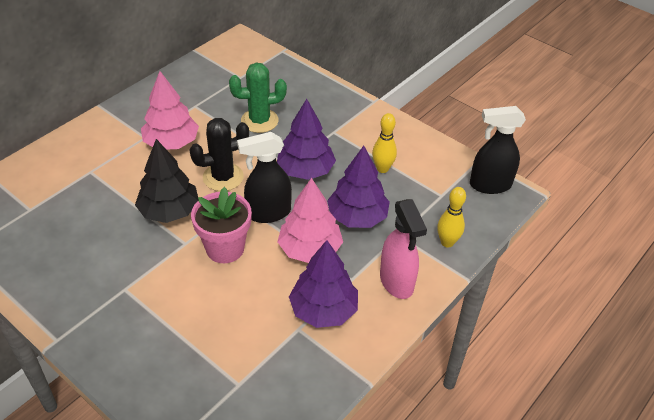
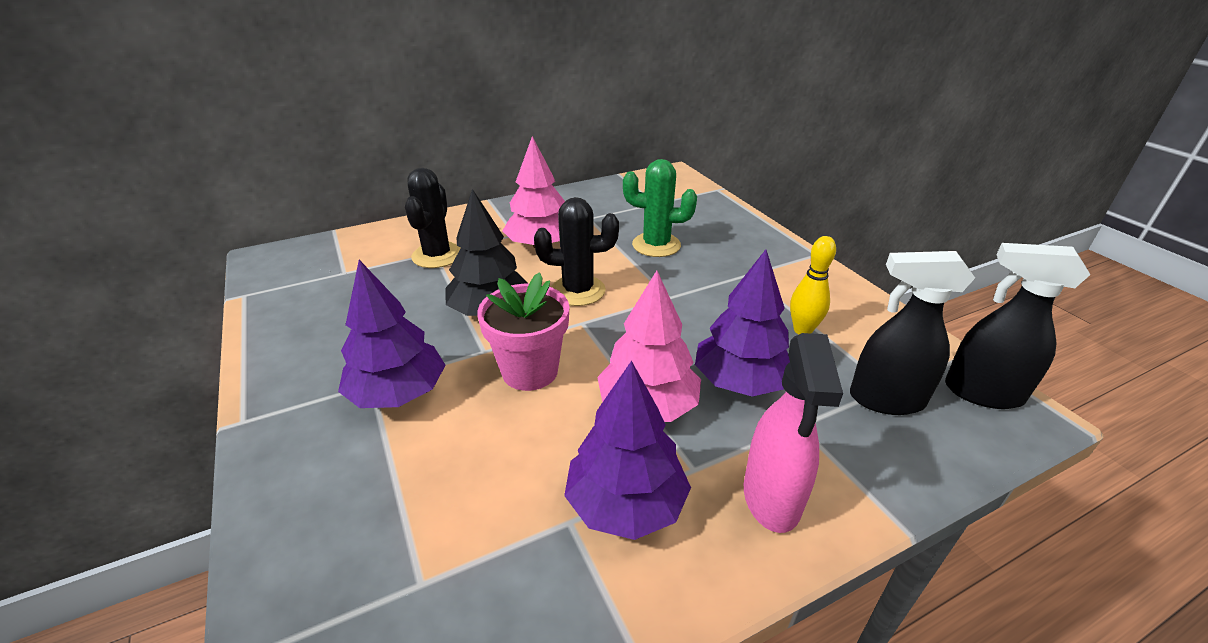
camera: 25 degrees right, 10 degrees down
(95, 174) = (437, 255): none -> black cactus
(268, 213) = (612, 344): black spray bottle -> black spray bottle (885, 399)
(305, 170) = (689, 307): purple tree -> purple tree (398, 393)
(447, 242) = (884, 460): yellow bowling pin -> none

